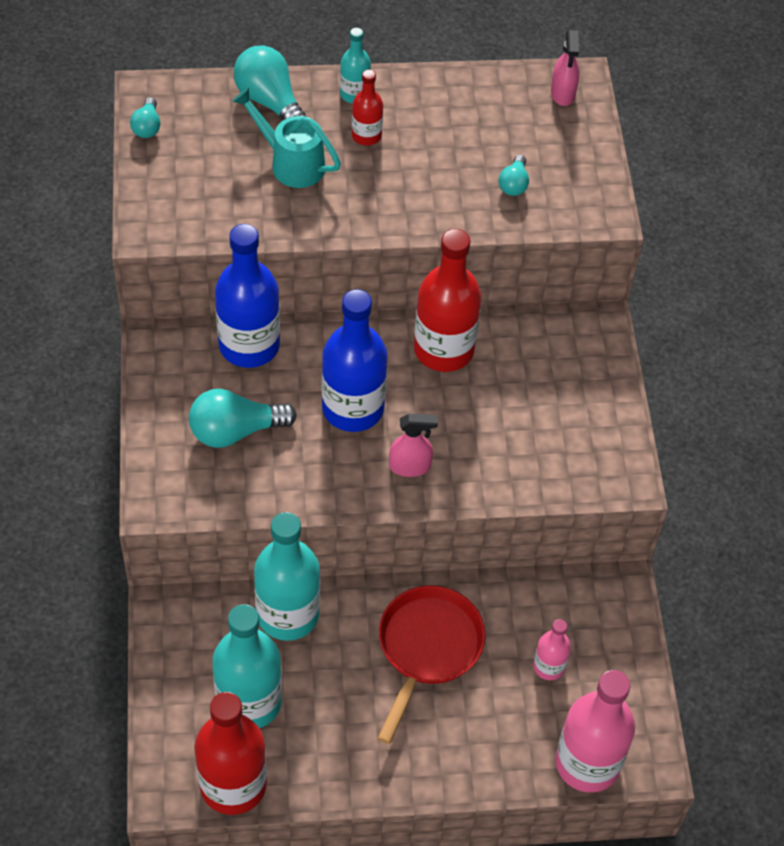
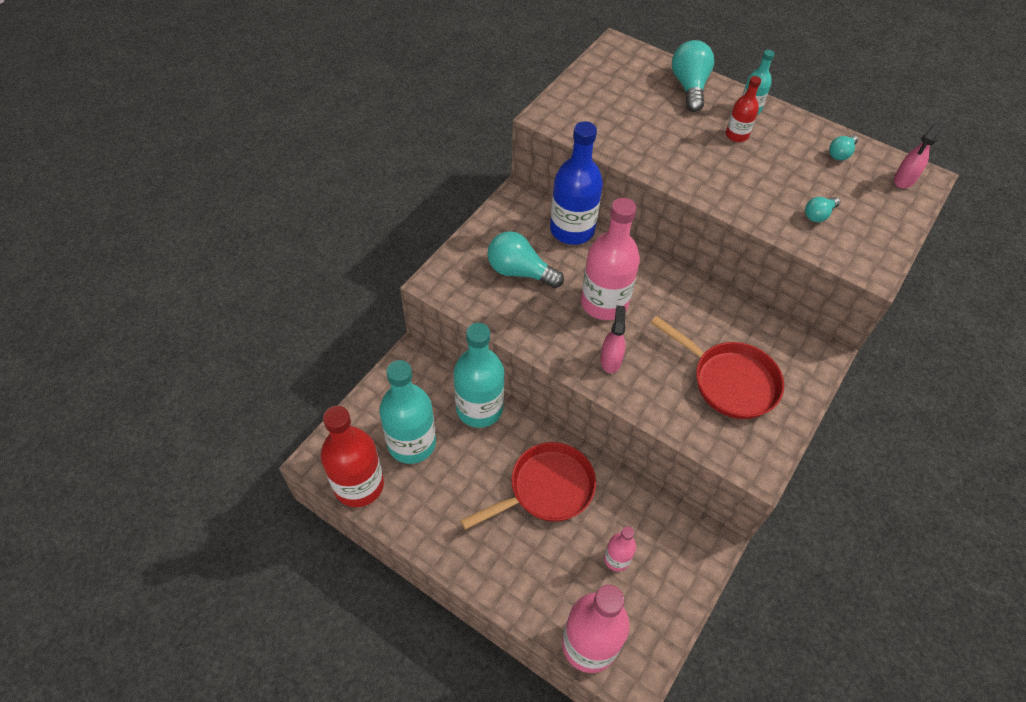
camera: 40 degrees right, 0 degrees up
(147, 127) = (600, 63): turquoise light bulb -> turquoise light bulb (840, 154)
(291, 163) = (671, 125): turquoise watering can -> none
(353, 408) = (604, 303): blue bottle -> pink bottle
(410, 466) = (610, 360): pink spray bottle -> pink spray bottle turned 120 degrees counterclockwise
(443, 349) = (695, 304): red bottle -> none
(538, 412) = (729, 381): none -> red pan

